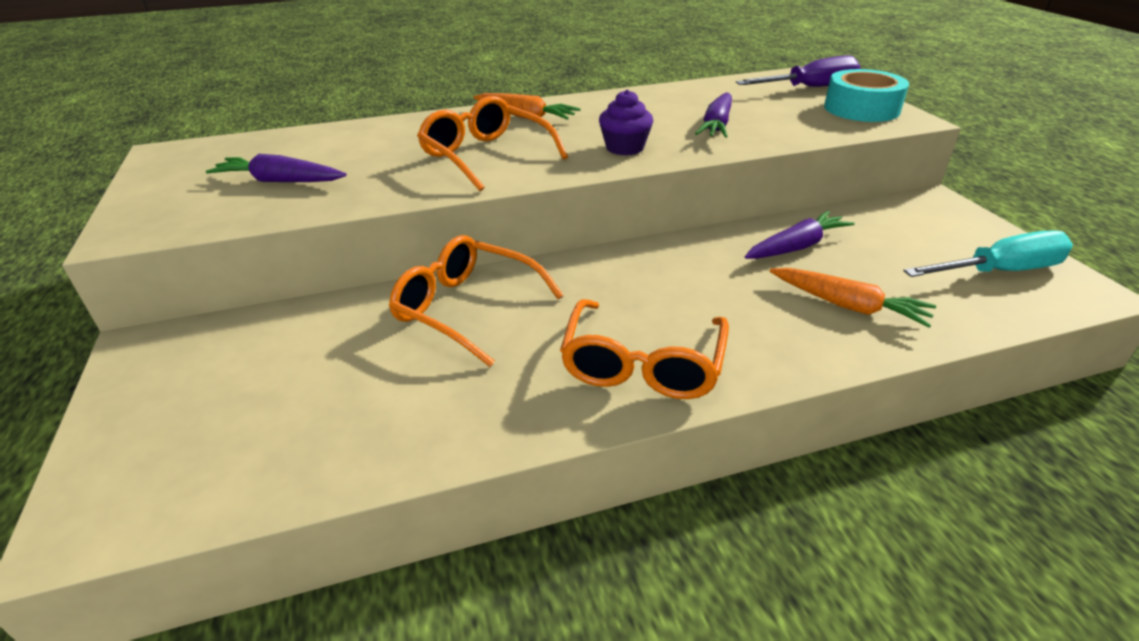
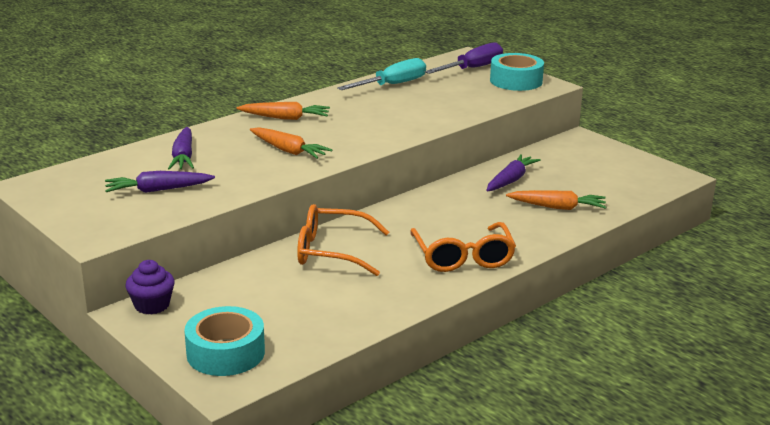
camera: 25 degrees left, 10 degrees down
(159, 455) = (225, 353): none -> turquoise tape
(485, 156) = (288, 150): orange glasses -> orange carrot
(624, 148) = (380, 131): purple cupcake -> purple cupcake (152, 305)
(717, 125) = (429, 106): purple carrot -> purple carrot (183, 156)
(999, 271) = (631, 174): turquoise screwdriver -> turquoise screwdriver (392, 85)

